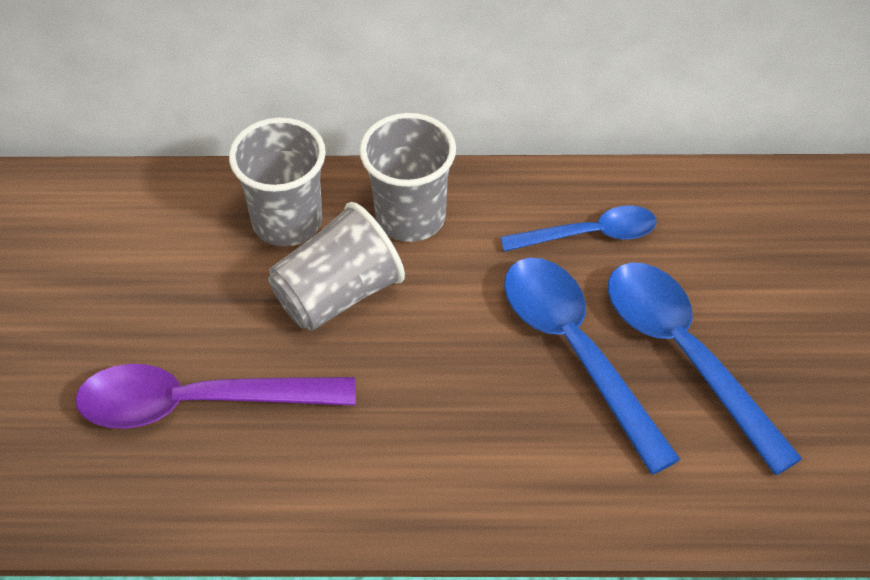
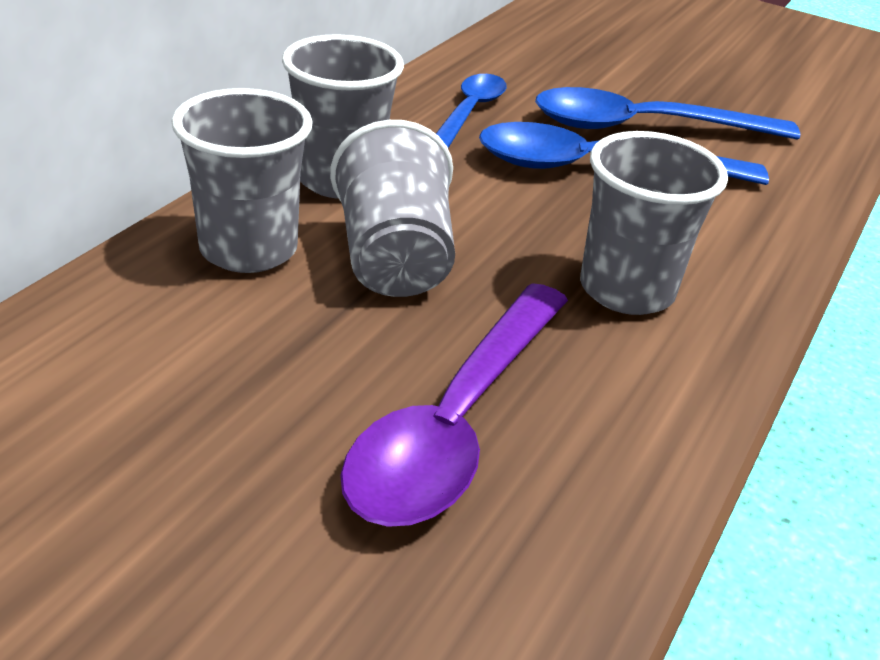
camera: 65 degrees left, 15 degrees down
(407, 435) = (626, 290): none -> grey cup

